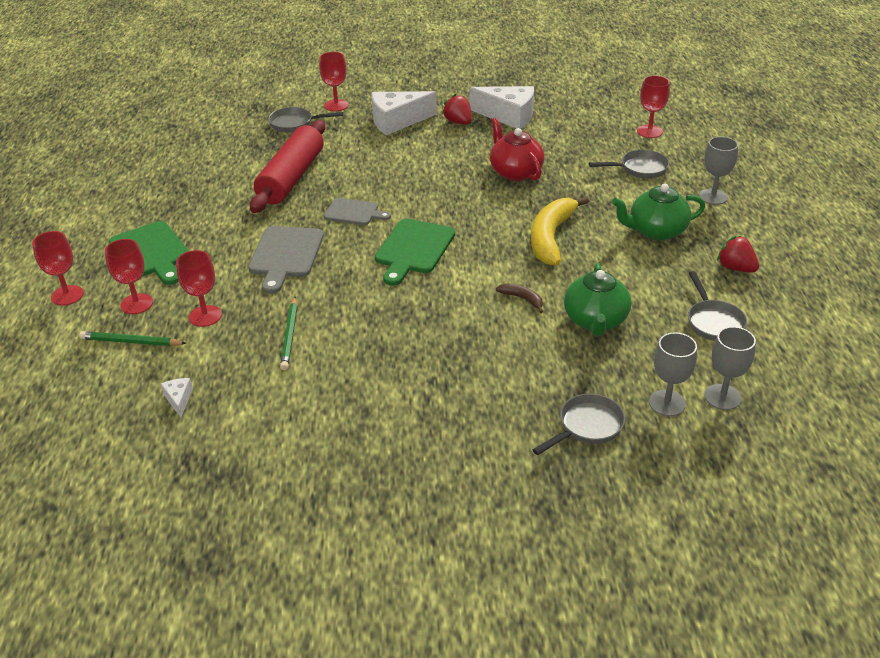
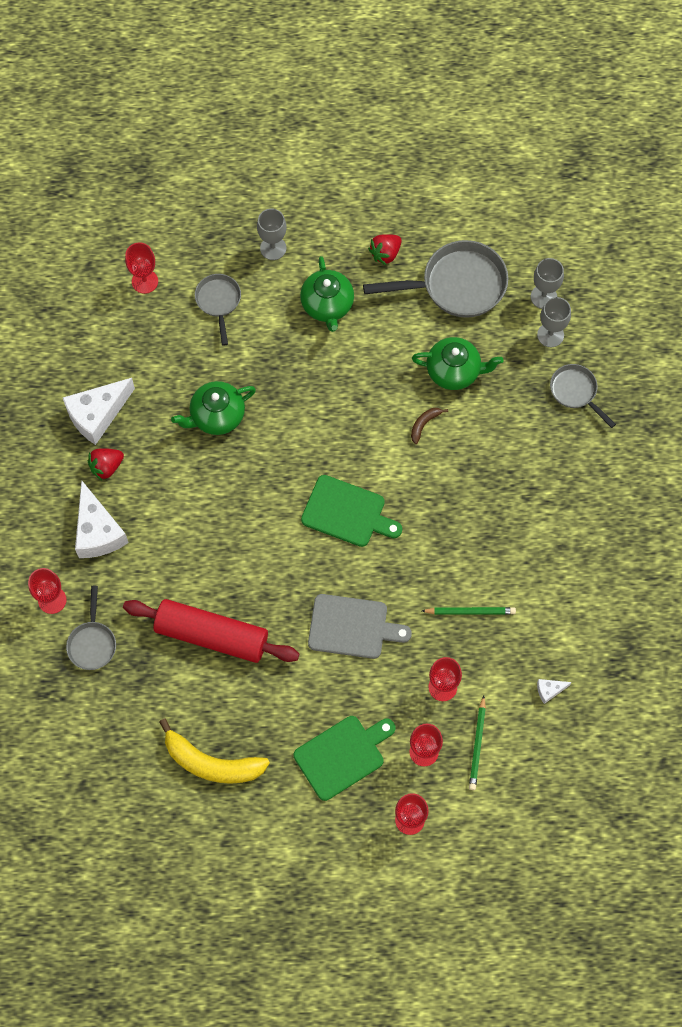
camera: 90 degrees left, 30 degrees up
(354, 212) = (282, 568): grey cutting board -> none
(508, 116) = (97, 415): white cheese -> white cheese turned 150 degrees counterclockwise
(515, 172) = (216, 416): red teapot -> green teapot
(551, 237) = (333, 394): yellow banana -> yellow banana (211, 763)
(713, 322) = (457, 285): grey pan -> grey pan, size x1.81

